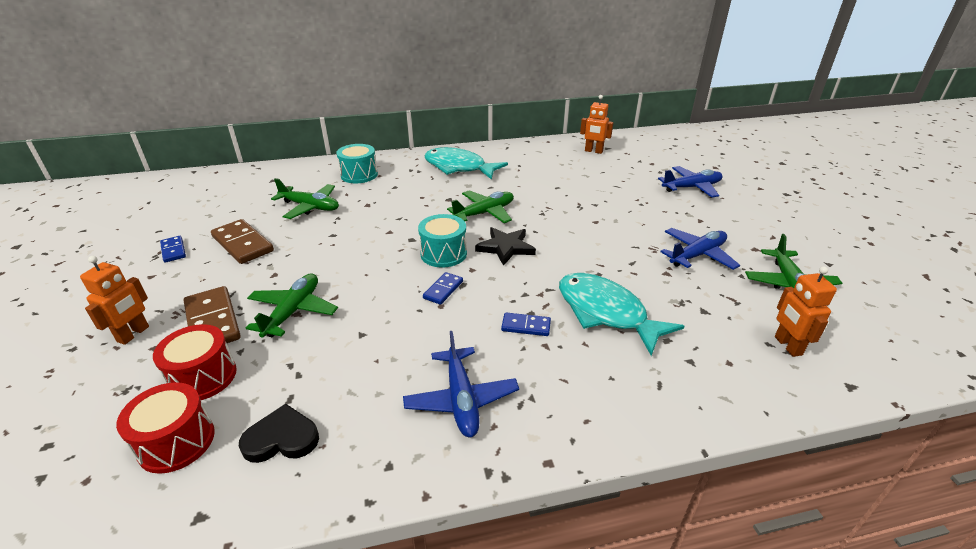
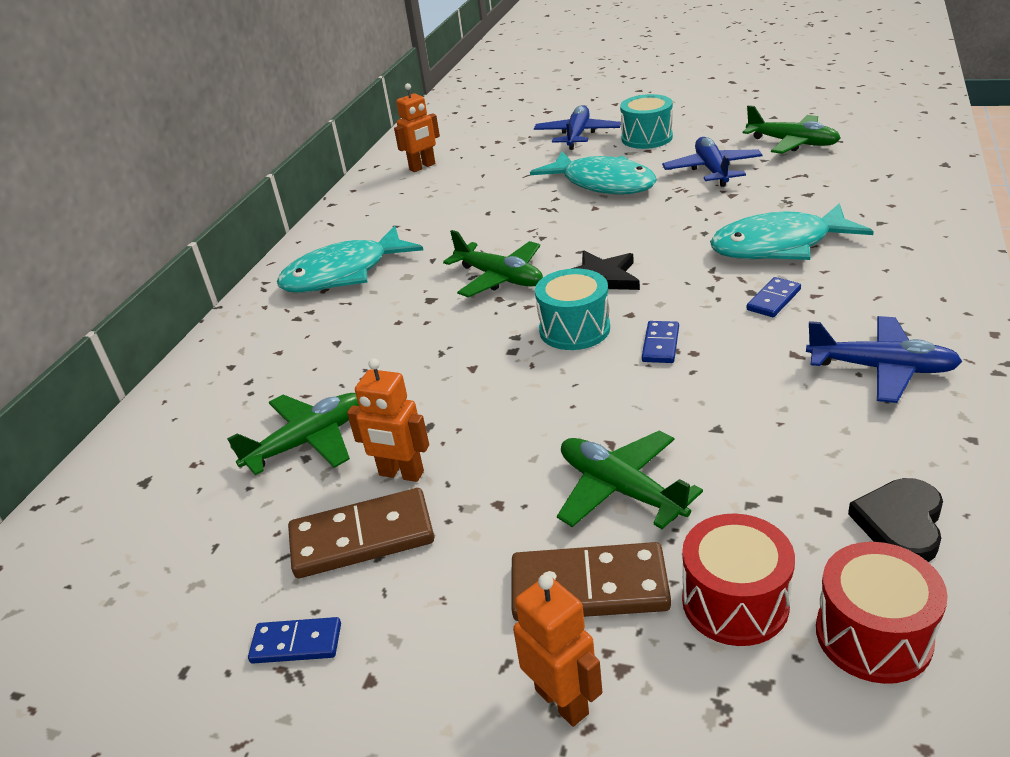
camera: 55 degrees left, 0 degrees up
(359, 175) = (251, 372): turquoise drum -> turquoise drum (647, 138)
(443, 290) = (660, 344): blue domino -> blue domino turned 45 degrees clockwise
(484, 213) = (499, 278): green plane -> green plane turned 135 degrees clockwise
(631, 215) = (603, 183): none -> turquoise fish
(787, 346) = (881, 172): orange robot -> orange robot (401, 474)

